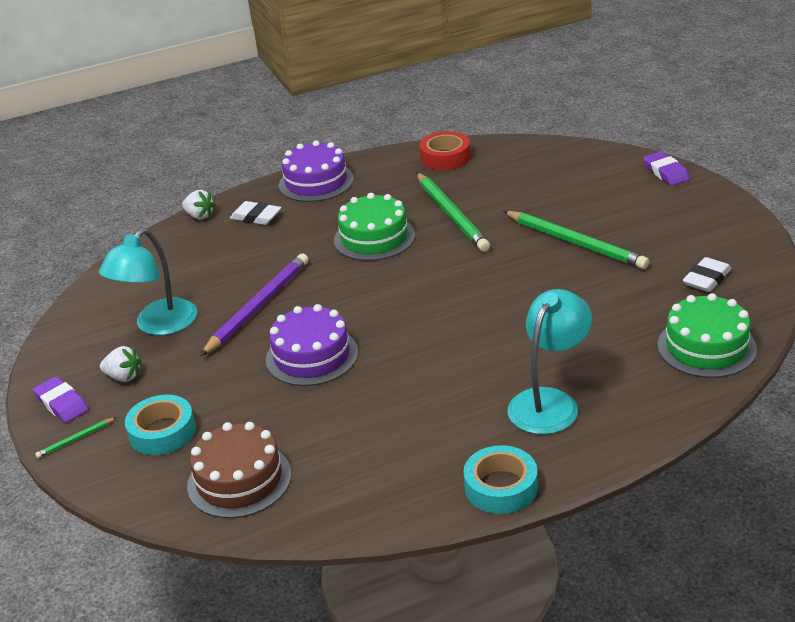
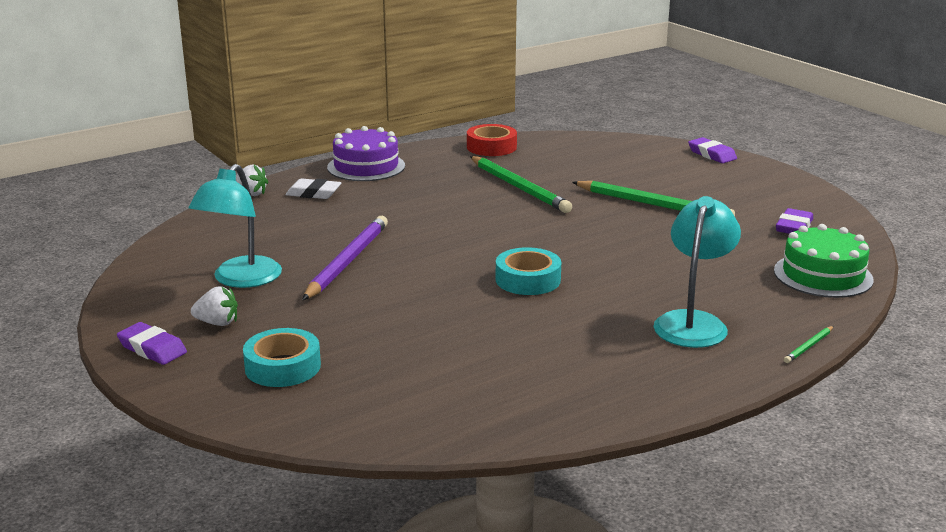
camera: 15 degrees left, 10 degrees down
(75, 439) = (181, 378): green pencil -> green pencil (809, 346)
(239, 480) = (390, 402): brown cake -> none
(312, 356) = (424, 297): purple cake -> none
(374, 238) = (447, 206): green cake -> none
(501, 487) = (680, 391): turquoise tape -> turquoise tape (528, 280)
(706, 279) = (794, 227): white eraser -> purple eraser

